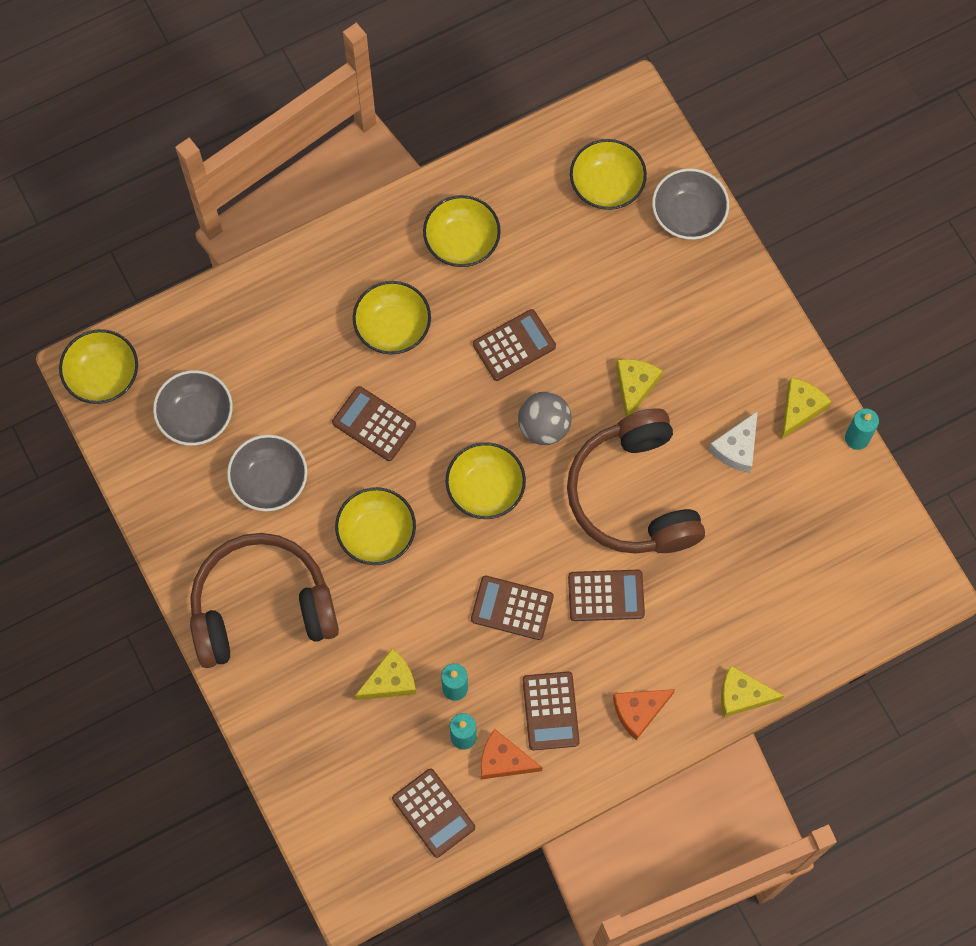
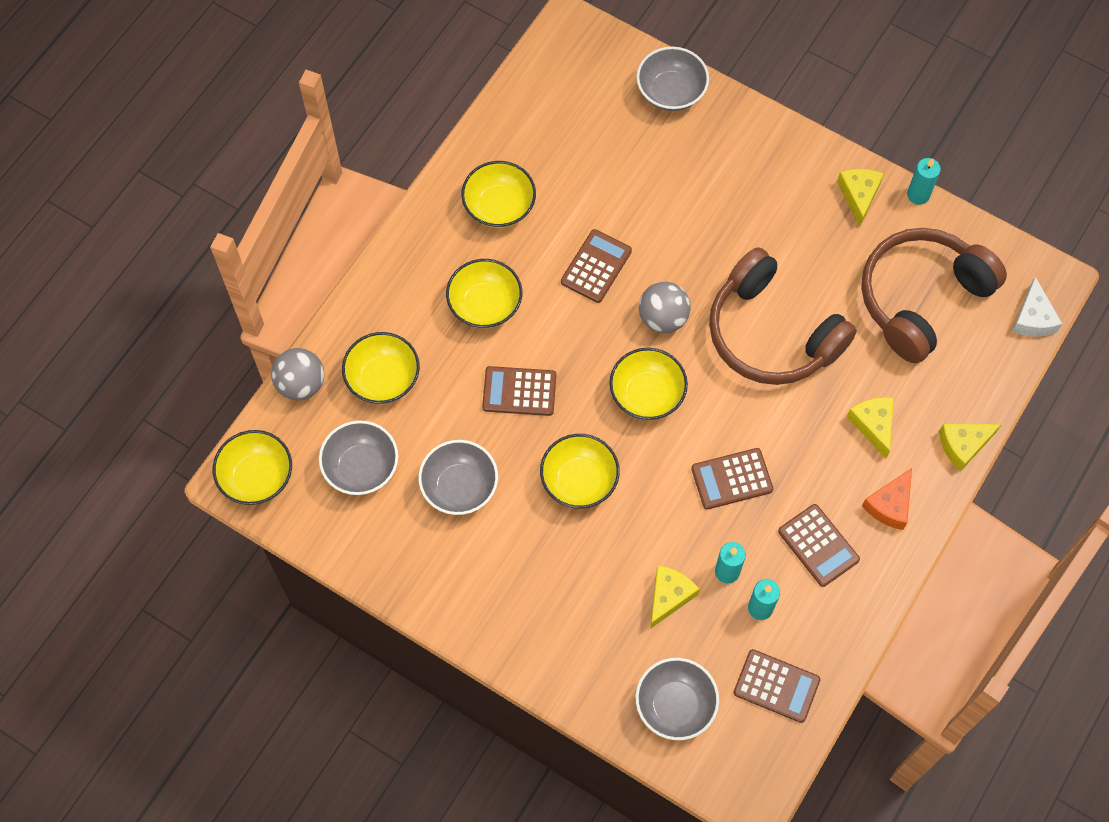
camera: 30 degrees left, 5 degrees down
(189, 313) = (301, 384): none -> grey ball
(261, 607) = (519, 596): brown headphones -> brown headphones (921, 298)
(335, 778) = (675, 705): none -> grey bowl
(504, 760) = (806, 608): orange cheese -> none
(606, 185) = (590, 102): yellow bowl -> yellow bowl (383, 378)
(606, 595) = (802, 426): brown calculator -> none
(635, 386) = (716, 247): yellow cheese -> yellow cheese (873, 425)
(736, 448) = (829, 252): white cheese -> white cheese (1033, 318)

